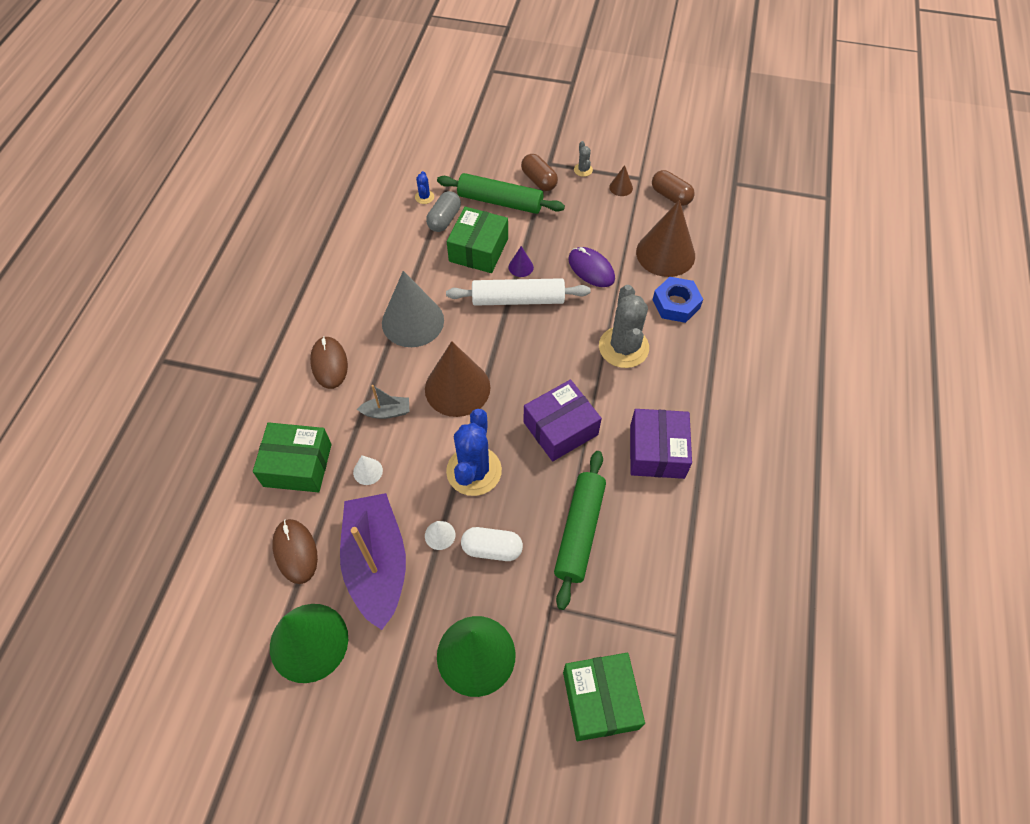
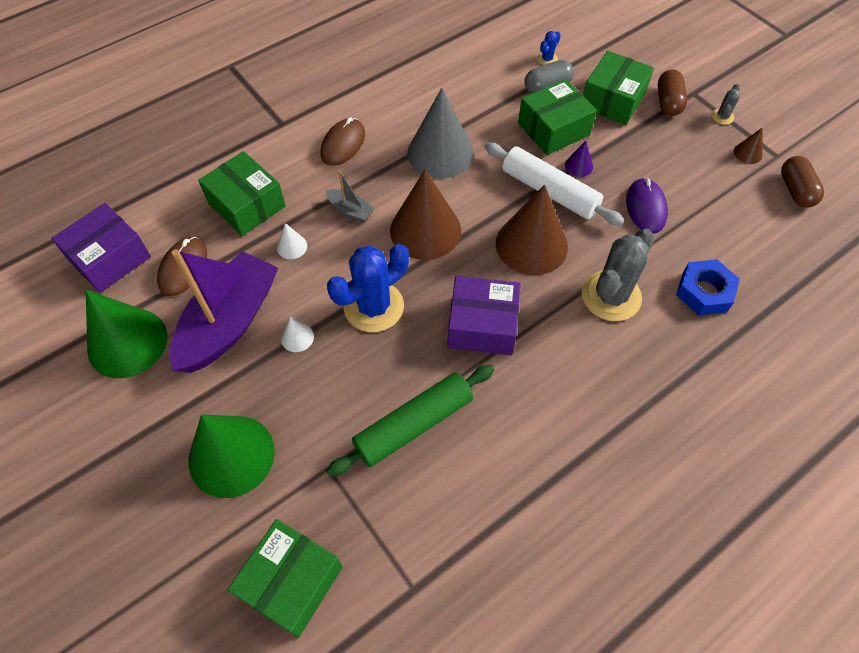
camera: 40 degrees right, 0 degrees up
(492, 549) = (327, 381): white capsule -> none
(500, 202) = (612, 100): green rolling pin -> green box
(657, 451) = (553, 410): purple box -> purple box (110, 258)
(665, 253) = (738, 239): brown cone -> brown cone (531, 245)

